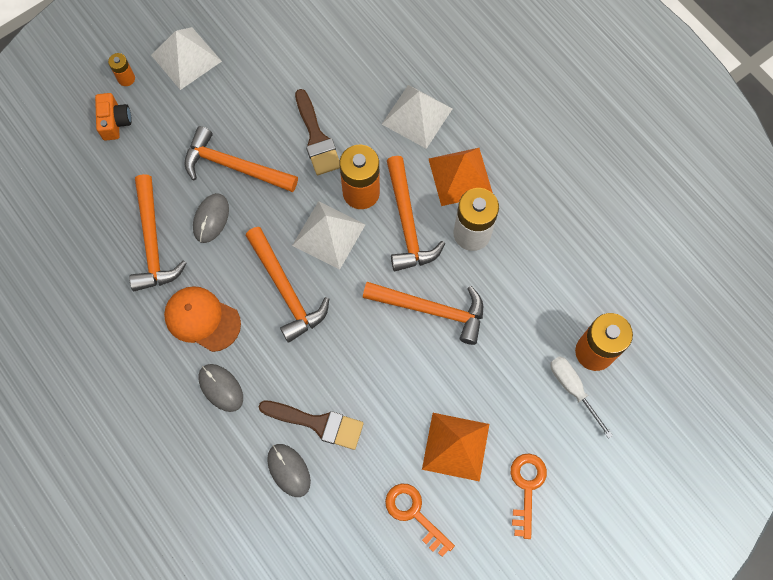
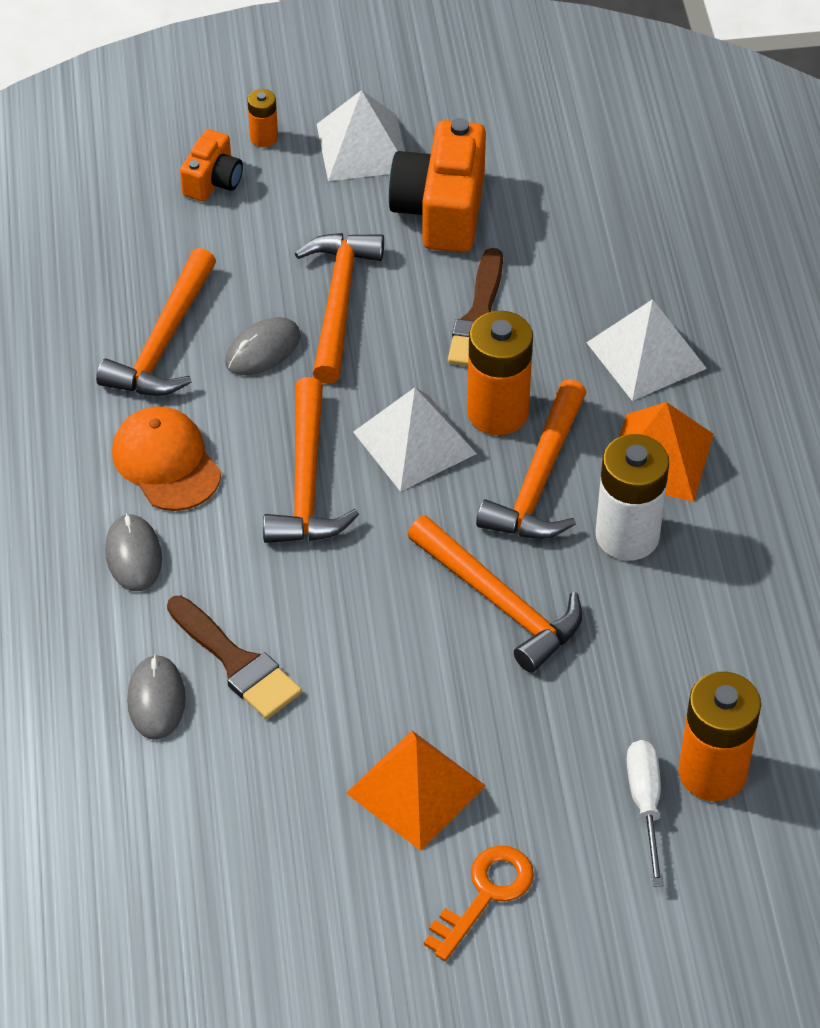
camera: 30 degrees right, 20 degrees down
(234, 166) = (339, 302): orange hammer -> orange hammer turned 45 degrees clockwise
(254, 78) = (441, 210): none -> orange camera
(414, 514) = (296, 843): orange key -> none

